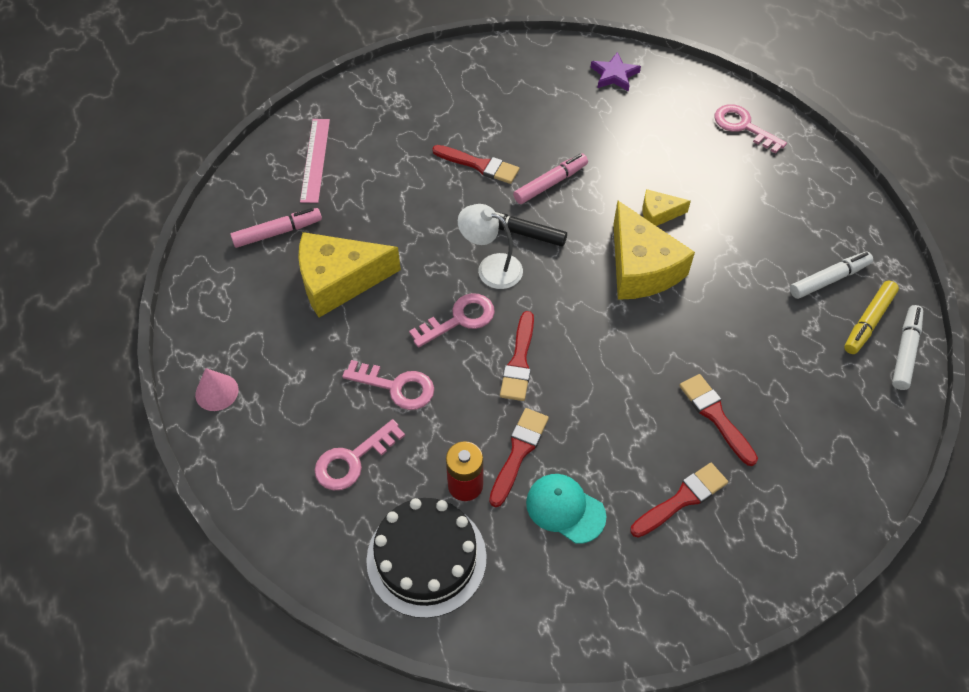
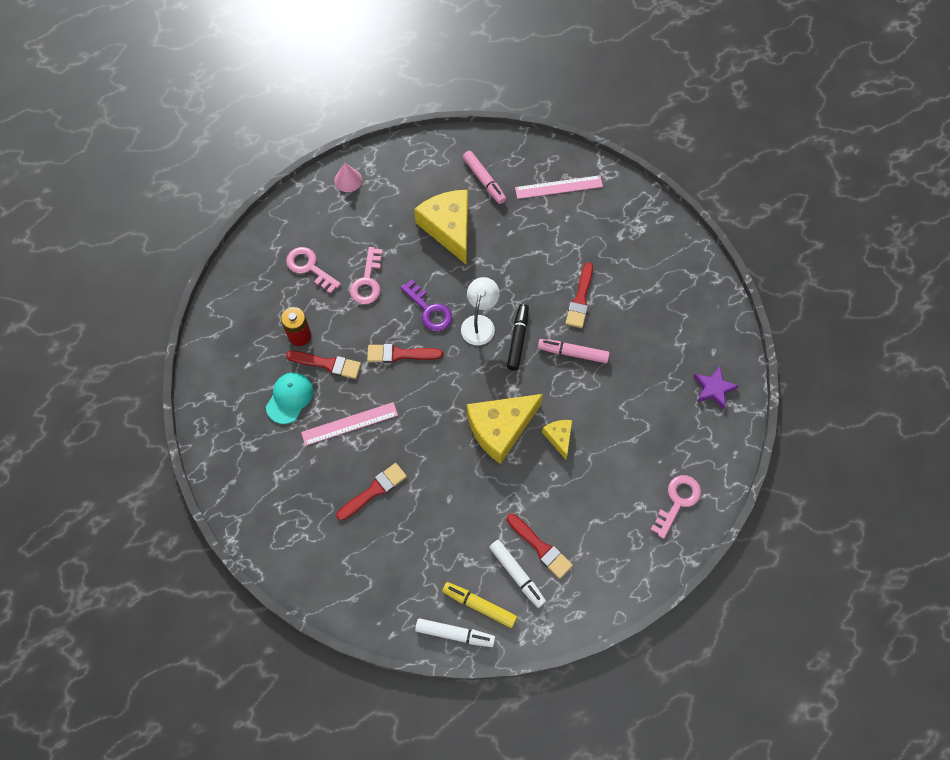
camera: 80 degrees right, 10 degrees up
(426, 558) = (247, 322): black cake -> none
(459, 319) = (429, 310): pink key -> purple key
(550, 183) = (573, 353): pink marker -> pink marker turned 150 degrees clockwise
(615, 434) = (349, 424): none -> pink ruler
(682, 499) = (305, 471): red brush -> red brush (540, 547)

